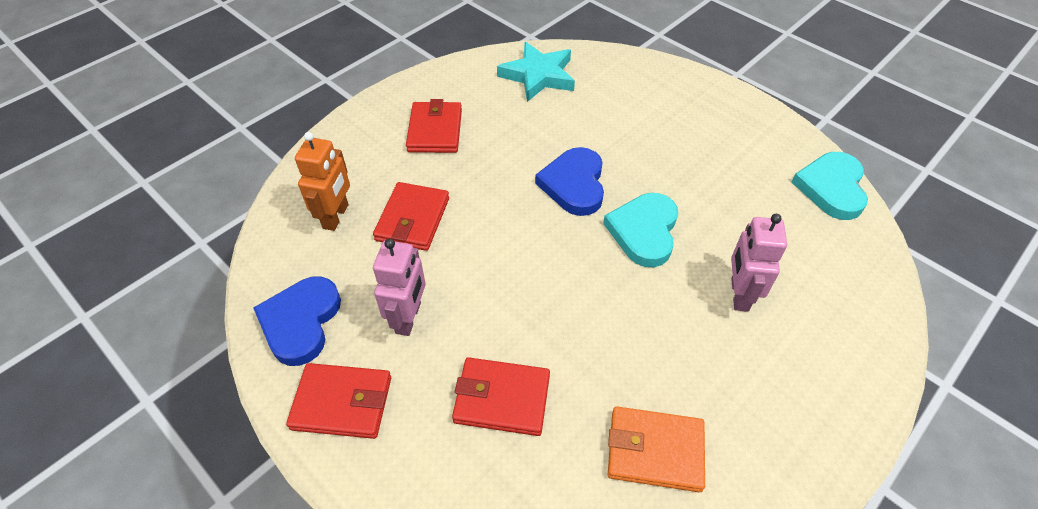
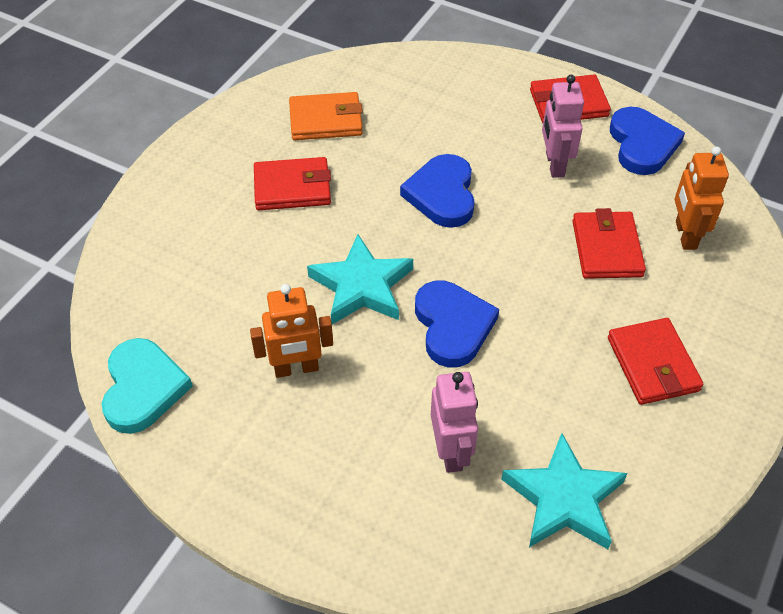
camera: 165 degrees right, 0 degrees up
(502, 399) = (450, 128): red wallet -> red wallet (292, 187)
(542, 308) = (442, 194): none -> blue heart
(644, 231) = (362, 286): turquoise heart -> turquoise star
(707, 178) = (296, 368): none -> orange robot
(739, 294) = (260, 242): pink robot -> pink robot (451, 451)

